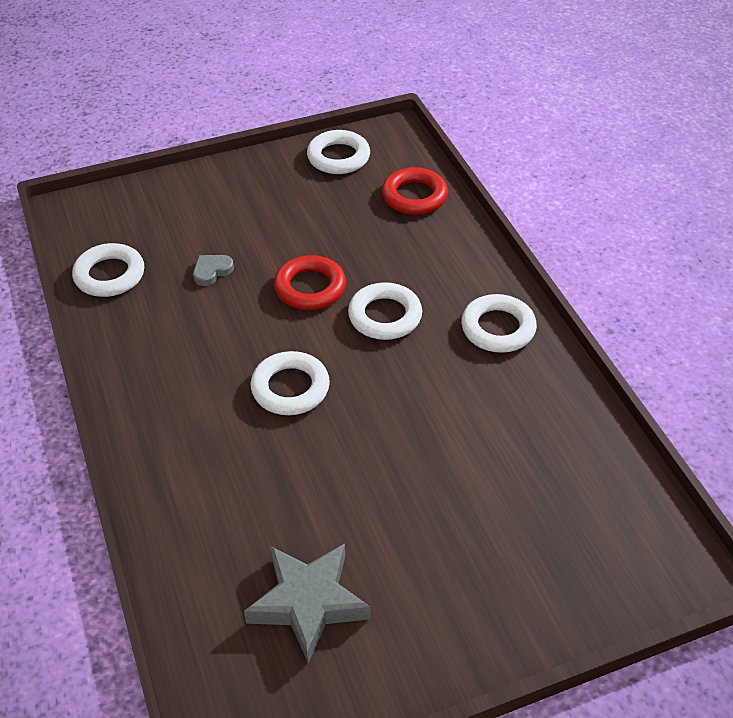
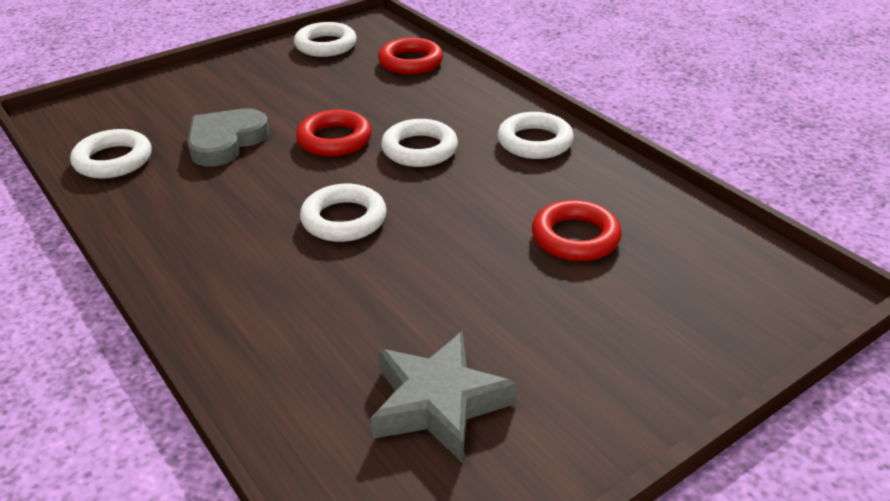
camera: 15 degrees left, 10 degrees down
(212, 271) = (226, 142): grey heart -> grey heart, size x1.94
(490, 454) = (575, 237): none -> red ring

